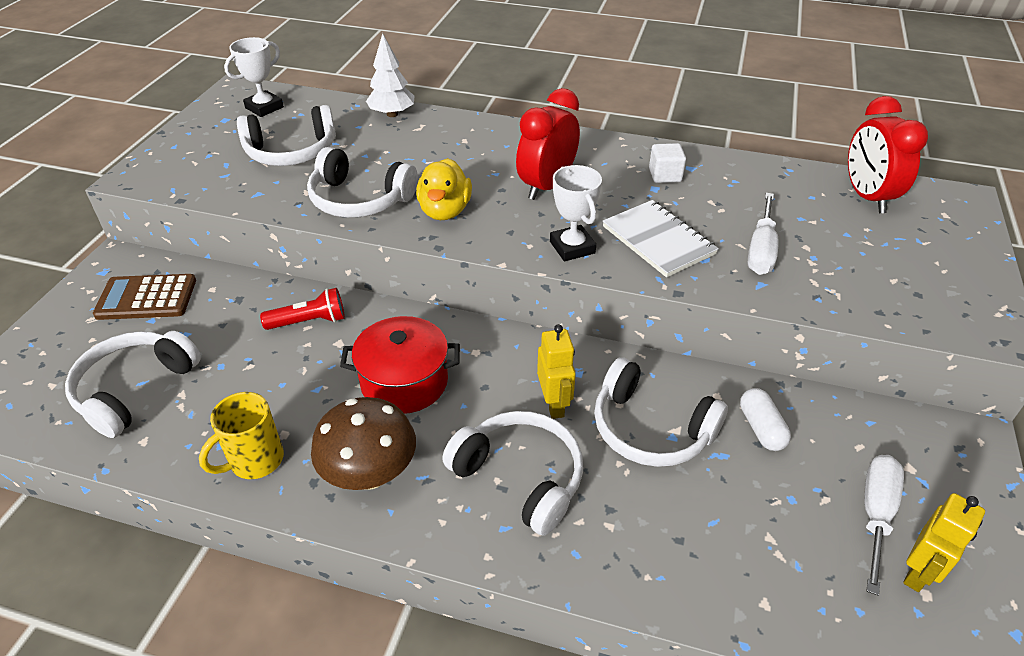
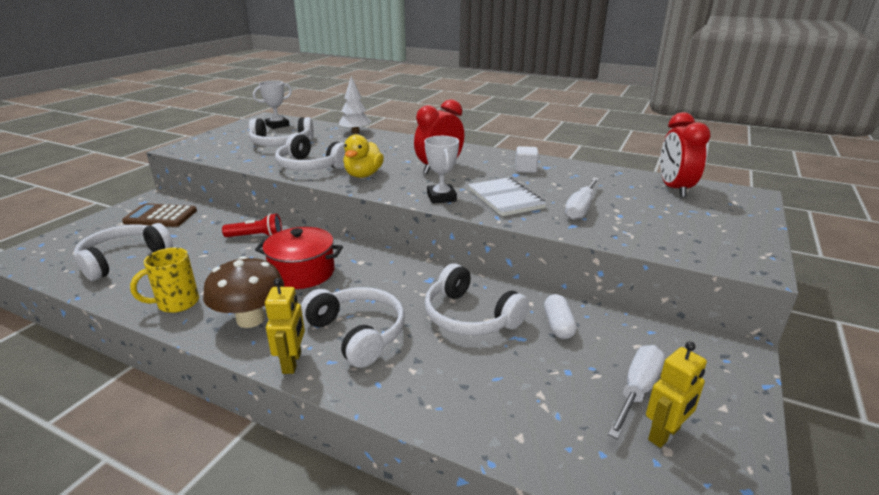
camera: 10 degrees right, 15 degrees down
(554, 404) = (403, 295): yellow robot -> yellow robot (292, 362)

